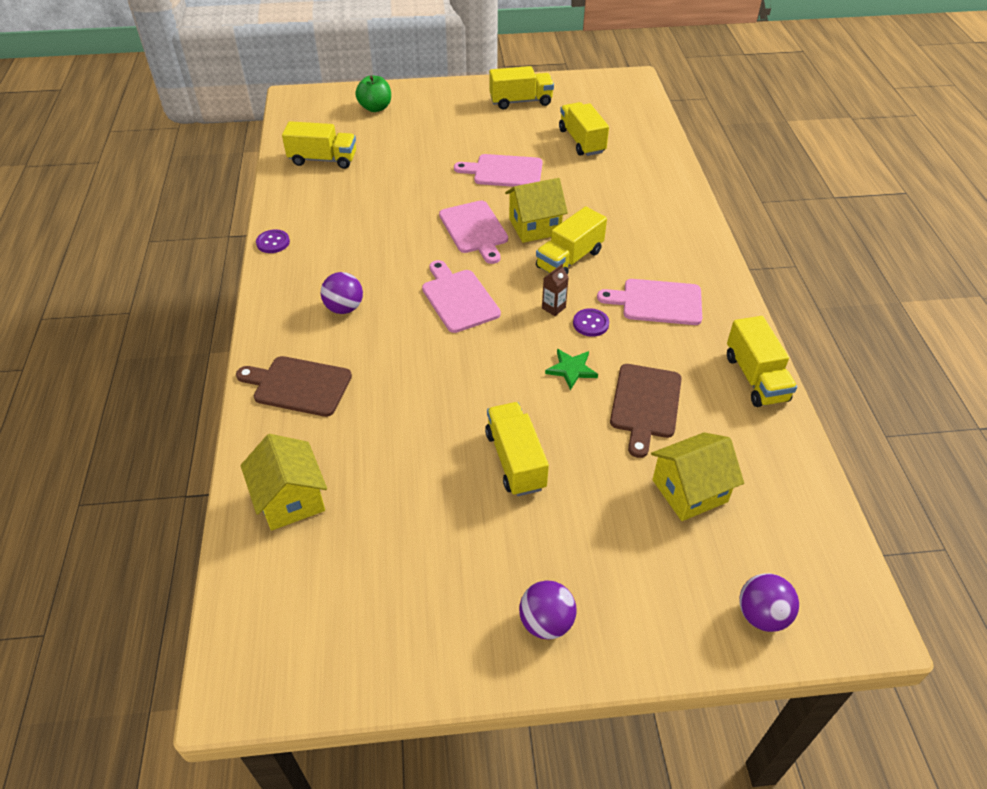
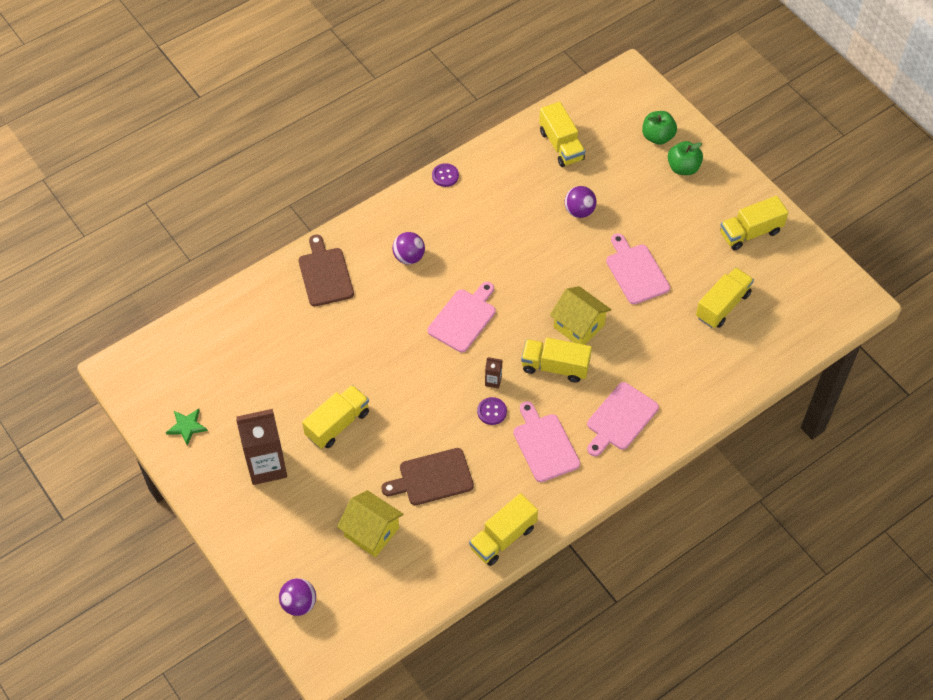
camera: 60 degrees right, 10 degrees up
(290, 499) = (239, 324): yellow house -> none
(421, 108) = (683, 168): none -> green apple
(474, 230) = (547, 289): pink cutting board -> pink cutting board (620, 419)
(520, 101) = (750, 232): yellow truck -> yellow truck turned 105 degrees clockwise
(528, 561) = (267, 466): none -> brown carton
(546, 622) = (232, 493): purple ball -> purple ball (579, 211)
(571, 369) = (437, 420): green star -> green star (187, 426)

